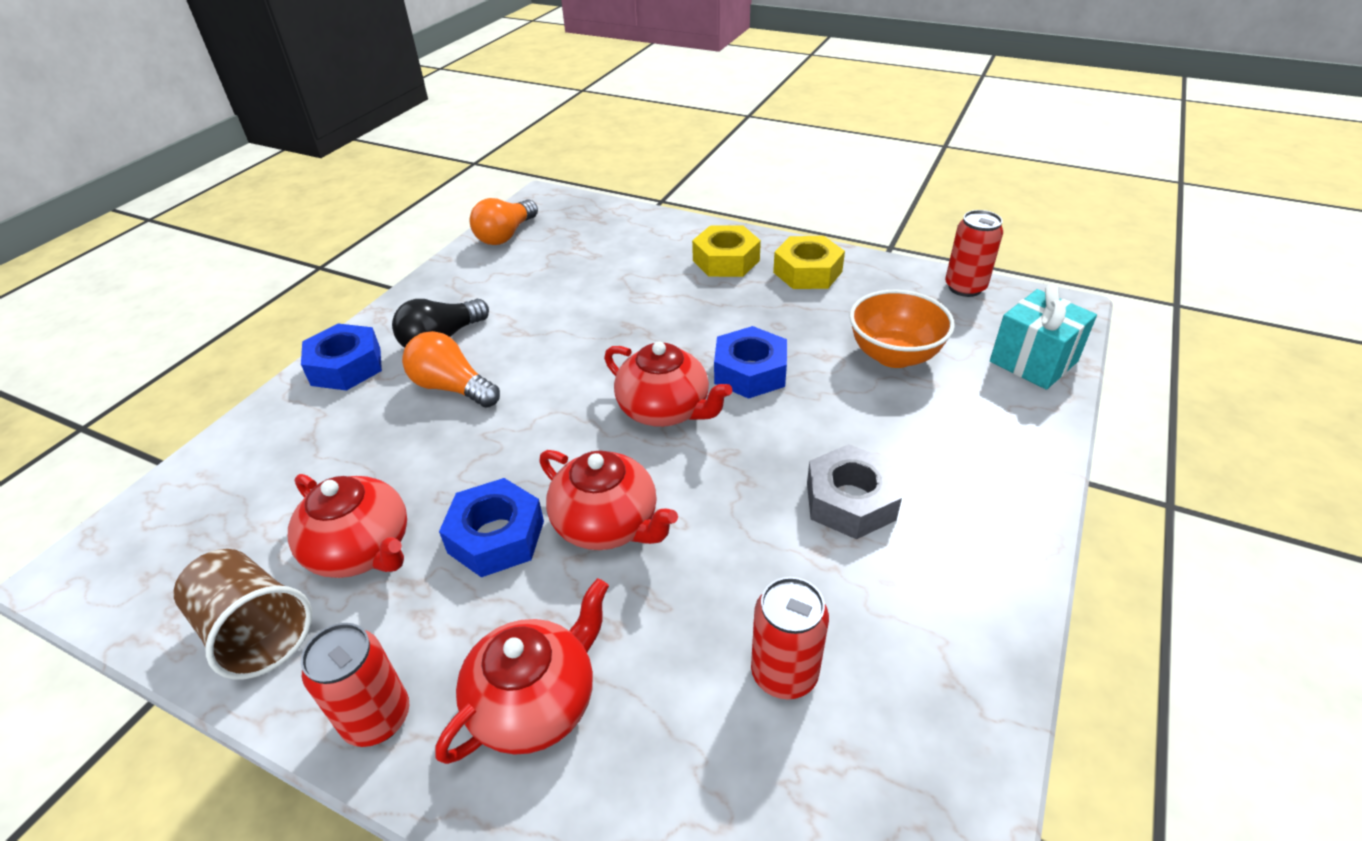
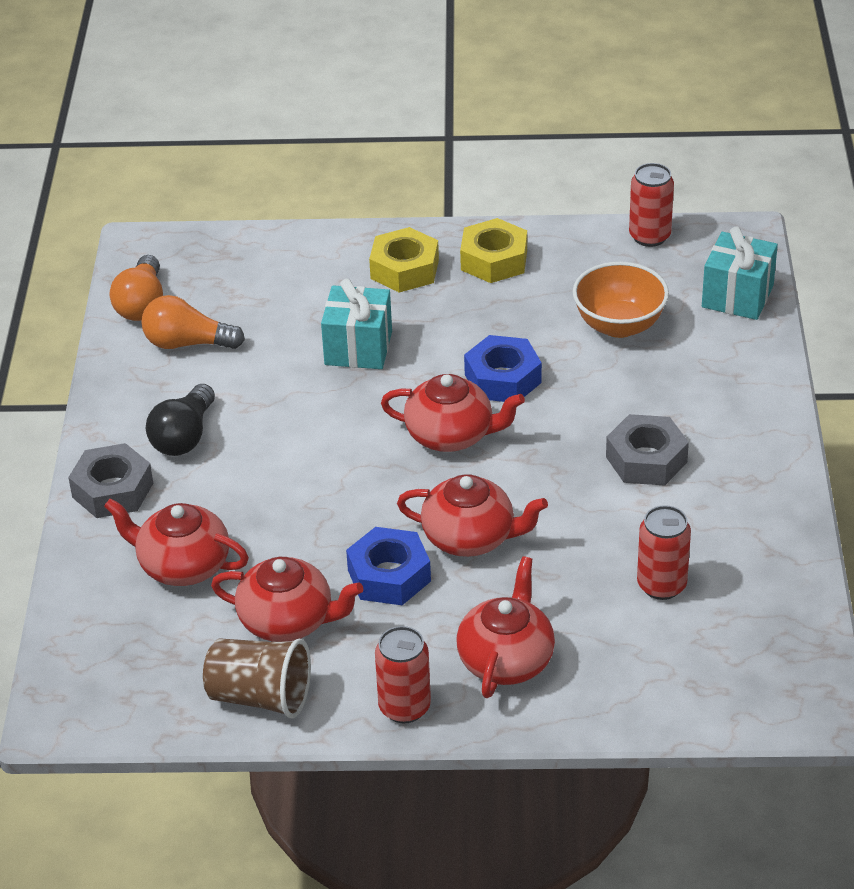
camera: 25 degrees left, 0 degrees up
(330, 454) = (182, 565): none -> red teapot
(346, 366) = (112, 490): blue nut -> grey nut
(452, 388) = (239, 476): orange light bulb -> orange light bulb (187, 343)
(641, 310) = (358, 348): none -> turquoise gift

